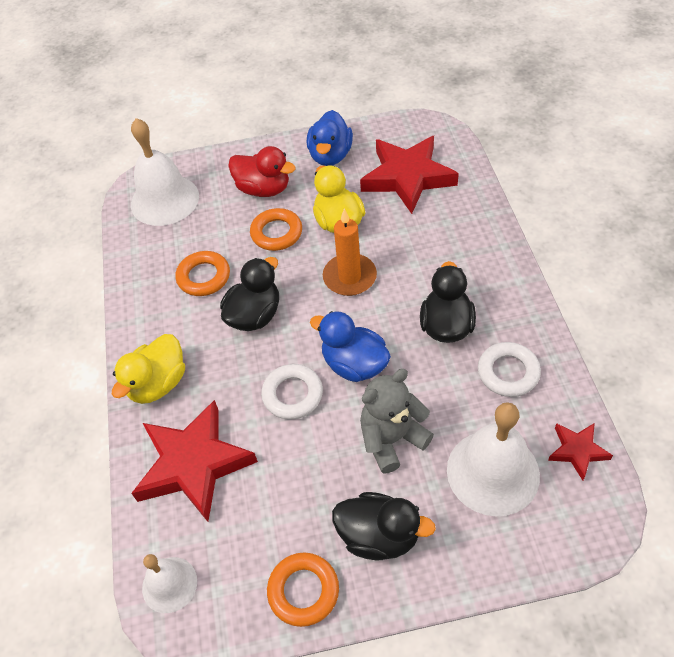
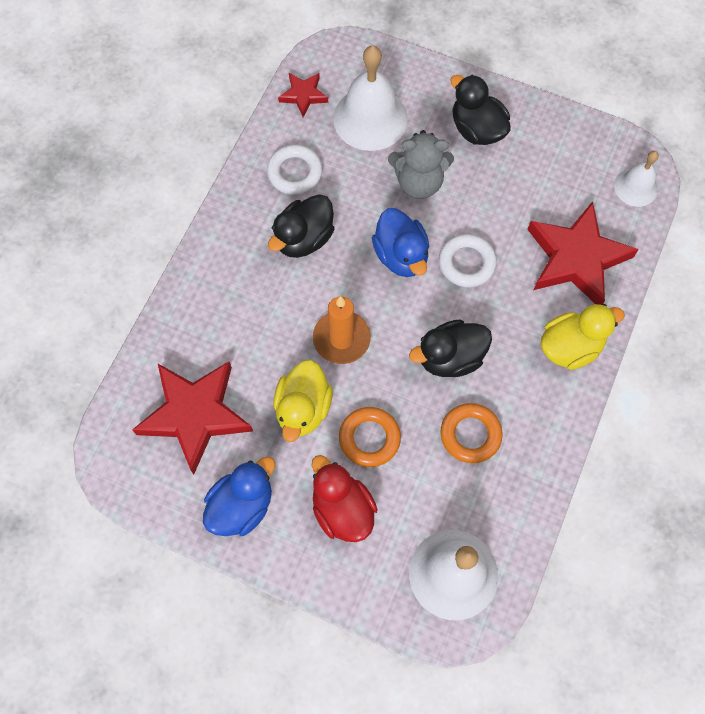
camera: 150 degrees left, 15 degrees up
(303, 591) = (548, 129): orange ring -> none

